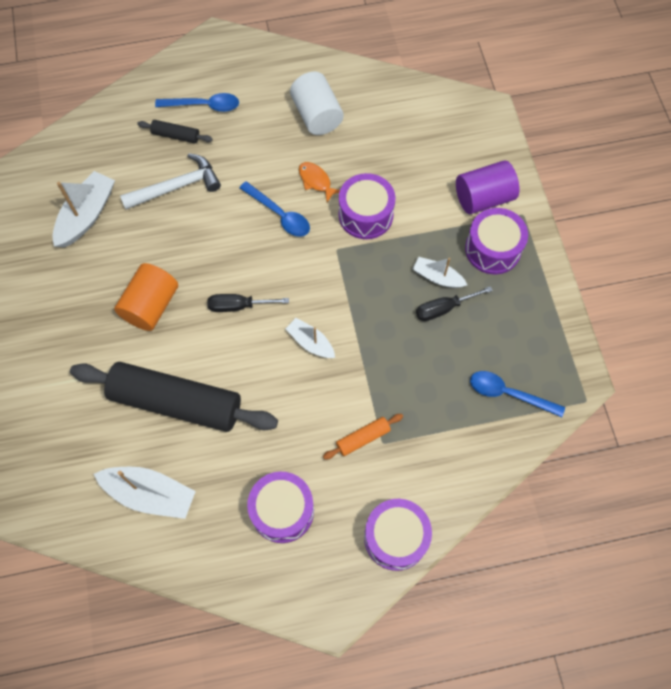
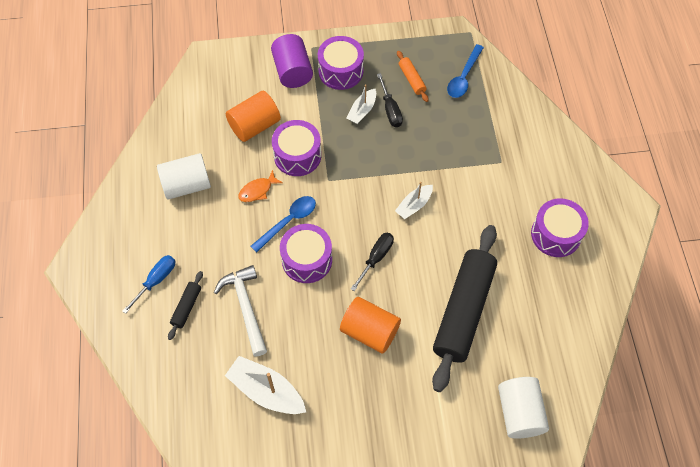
camera: 85 degrees left, 5 degrees down
(54, 465) = (519, 413): none -> white cylinder
(150, 494) = (544, 333): white boat -> none
(204, 105) = (156, 281): blue spoon -> blue screwdriver
(239, 306) = (376, 258): black screwdriver -> black screwdriver turned 150 degrees counterclockwise
(363, 438) = (497, 174): orange rolling pin -> orange rolling pin (412, 79)
(395, 537) = (574, 160): purple drum -> purple drum (307, 260)
(400, 168) = (254, 126): none -> orange cylinder

